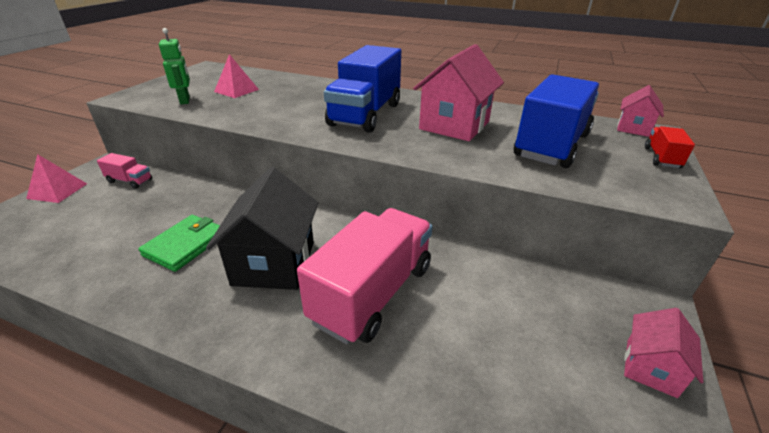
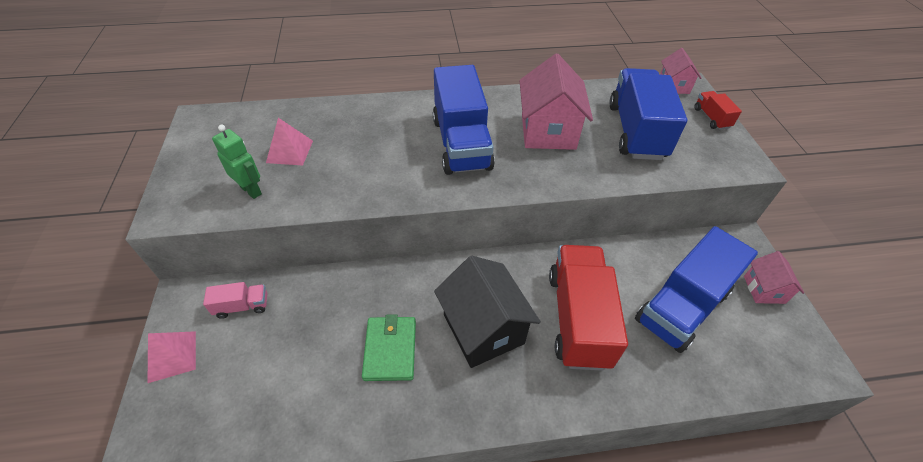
camera: 30 degrees left, 15 degrees up
(373, 293) = (578, 318): pink truck -> red truck
(509, 334) = (682, 306): none -> blue truck

